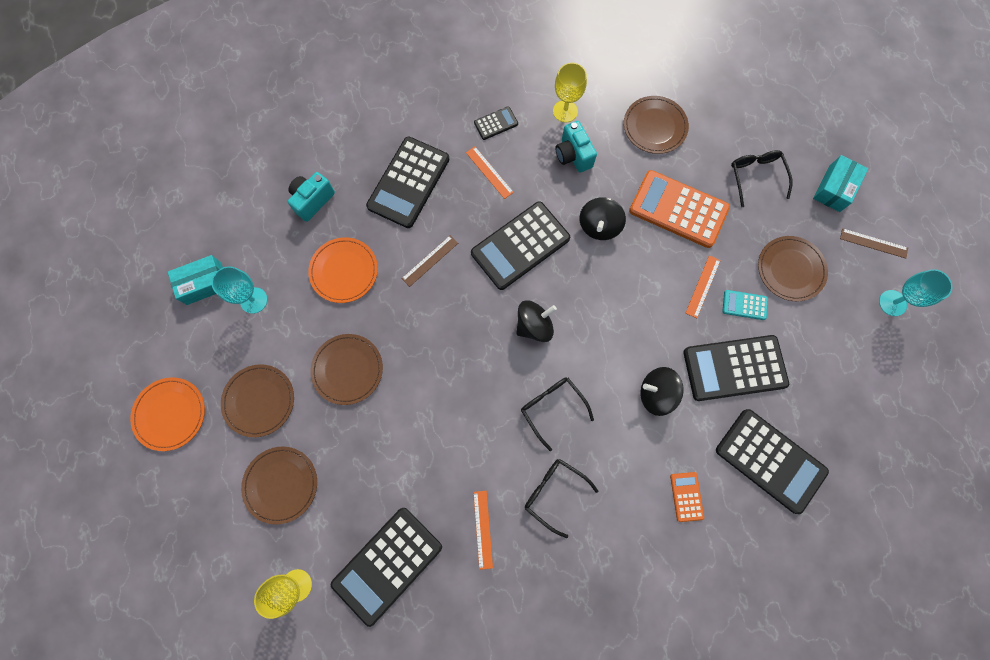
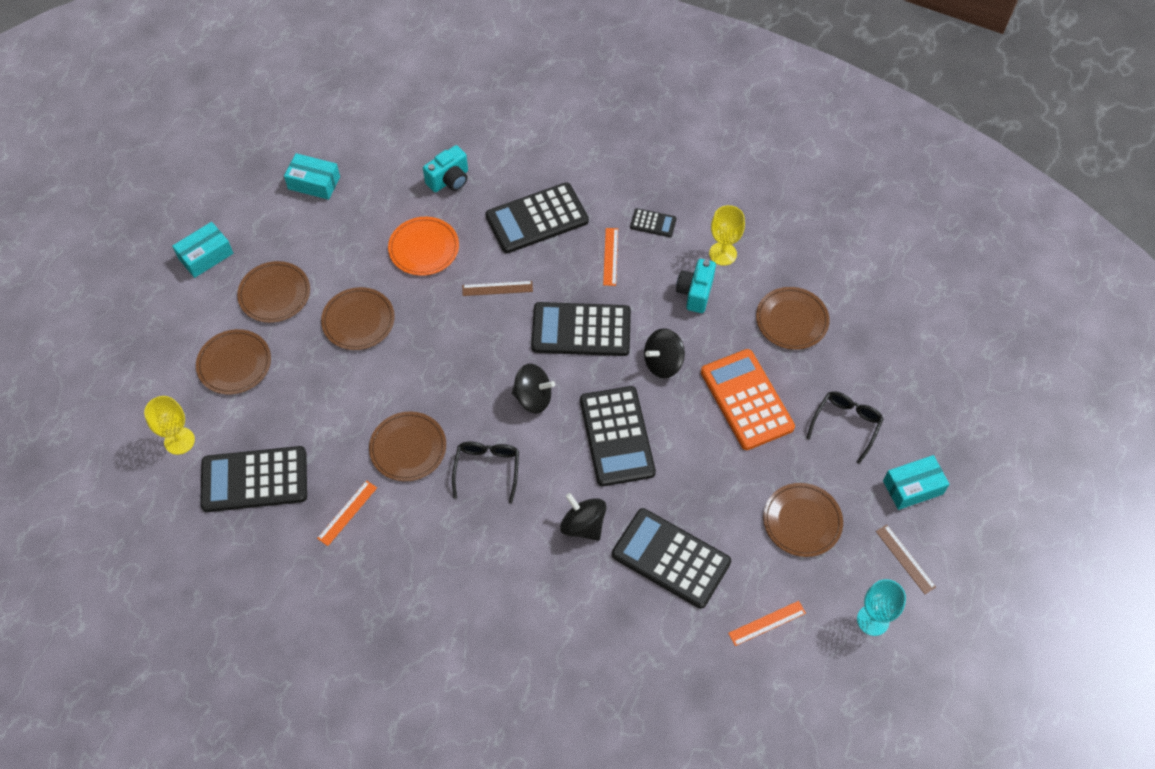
camera: 40 degrees right, 15 degrees down
(170, 414) = (206, 256): orange plate -> turquoise box
(253, 300) = (337, 220): turquoise goblet -> none
(312, 201) = (449, 180): turquoise camera -> turquoise camera turned 150 degrees clockwise
(480, 440) = (408, 448): none -> brown plate
(554, 493) = (427, 531): black glasses -> none
(686, 496) = (530, 621): orange calculator -> none
(702, 286) = (707, 475): orange ruler -> orange ruler (767, 623)
(744, 305) = (730, 517): turquoise calculator -> none
(770, 460) = (629, 653): black calculator -> black calculator (616, 436)

